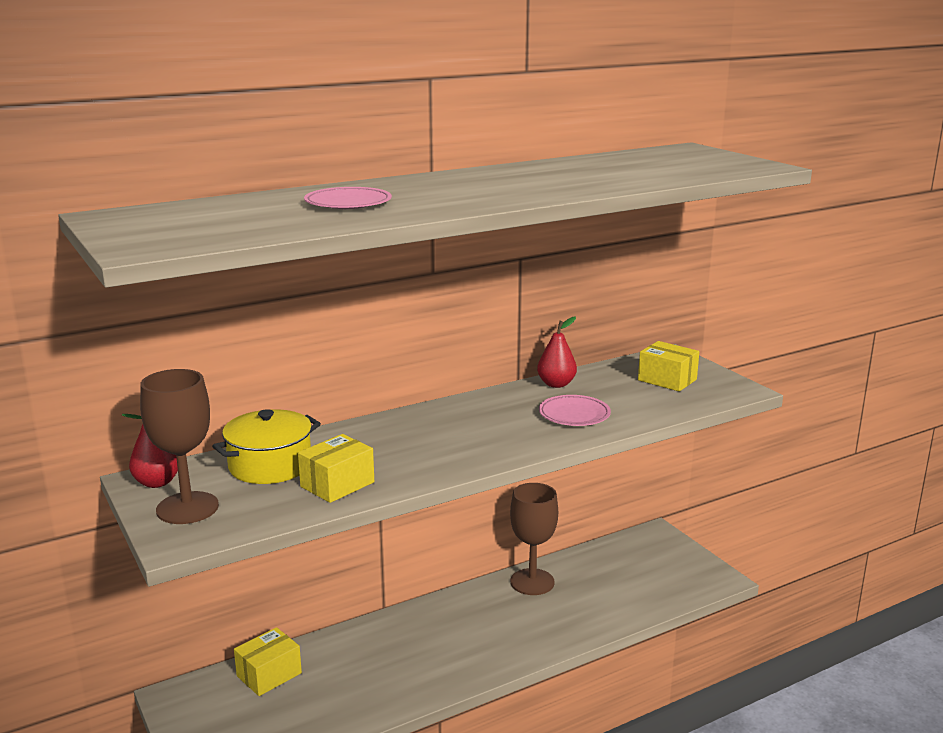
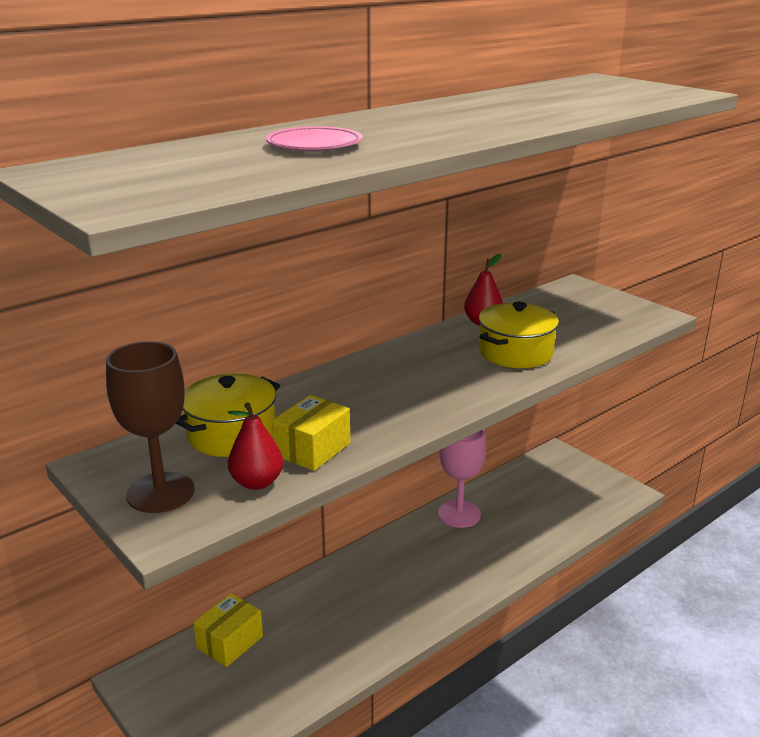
camera: 10 degrees left, 5 degrees up
(157, 482) = (114, 466): red pear -> red pear (257, 482)
(532, 582) = (459, 514): brown goblet -> pink goblet
(574, 415) = (515, 353): pink plate -> yellow pot
(667, 380) = (585, 310): yellow box -> none

